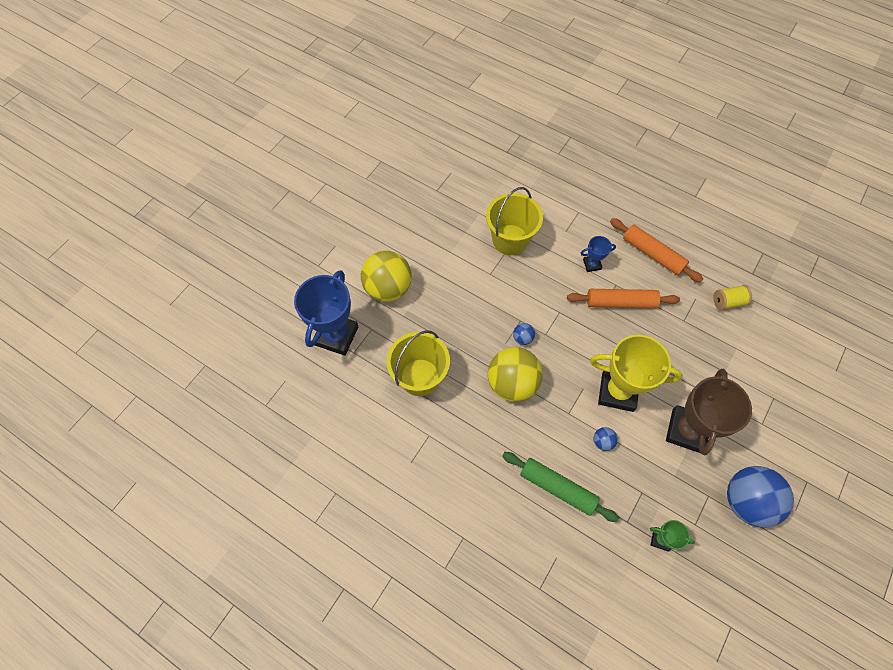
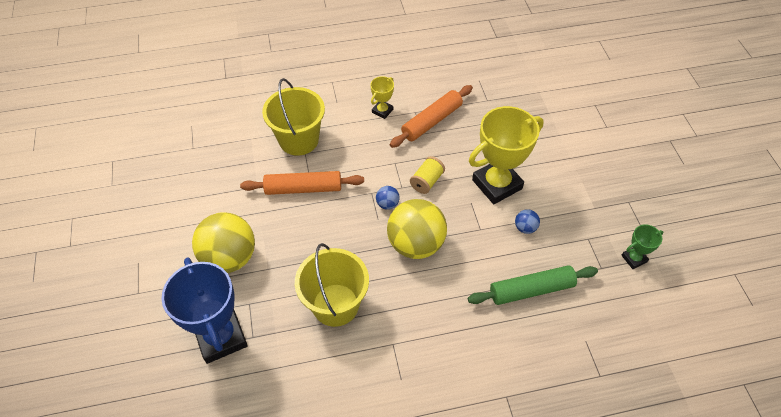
camera: 45 degrees left, 10 degrees down
(592, 264) = (382, 111): blue trophy -> yellow trophy
(652, 254) = (418, 72): orange rolling pin -> orange rolling pin (303, 188)
(686, 430) = (569, 171): brown trophy -> none
(728, 302) = (501, 66): yellow spool -> yellow spool (427, 181)
(746, 501) = (652, 184): blue ball -> none

